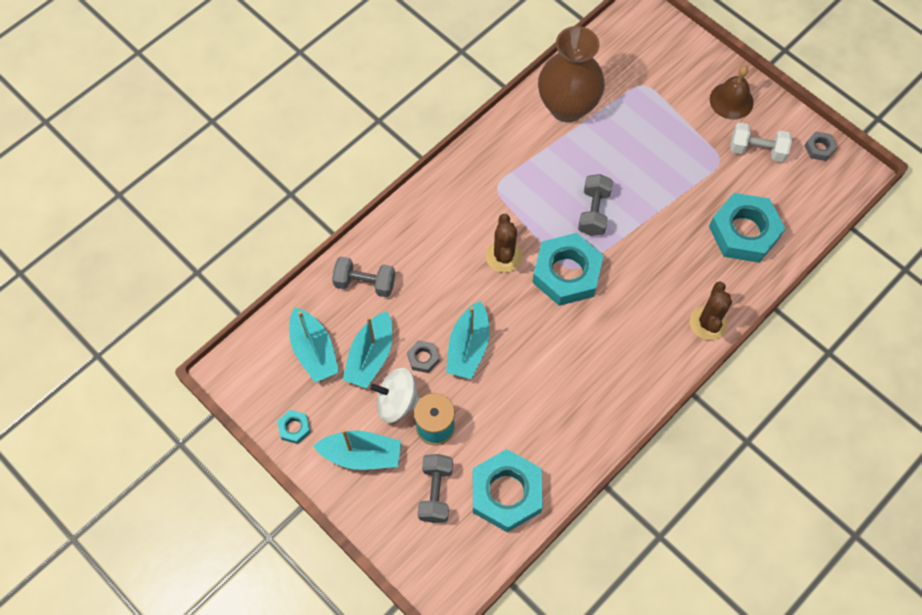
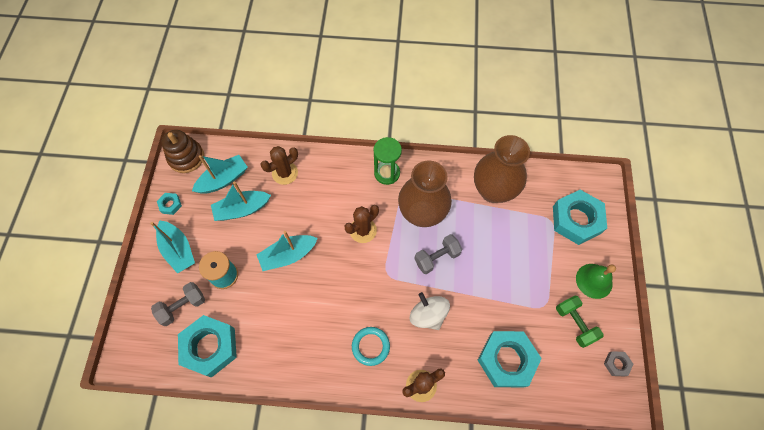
camera: 50 degrees right, 0 degrees up
(245, 372) = (186, 157): none -> brown stacking toy
(314, 351) = (223, 180): turquoise boat -> turquoise boat turned 150 degrees counterclockwise
(365, 283) = (285, 173): grey dumbbell -> brown cactus
(397, 402) = (224, 244): white spinning top -> white spinning top (428, 315)
(423, 358) = (262, 237): grey nut -> none
(458, 186) = (387, 173): none -> green hourglass
(534, 188) = (422, 213): none -> brown vase
(566, 273) = (382, 273): turquoise nut -> turquoise nut (576, 220)
(633, 339) = (370, 346): none -> turquoise ring
(731, 100) = (594, 281): brown bell -> green bell
(757, 150) = (574, 323): white dumbbell -> green dumbbell

